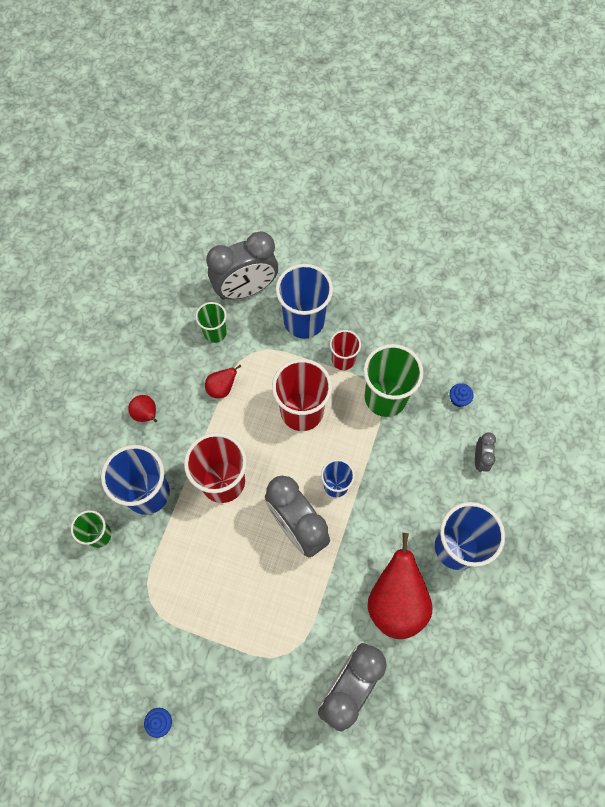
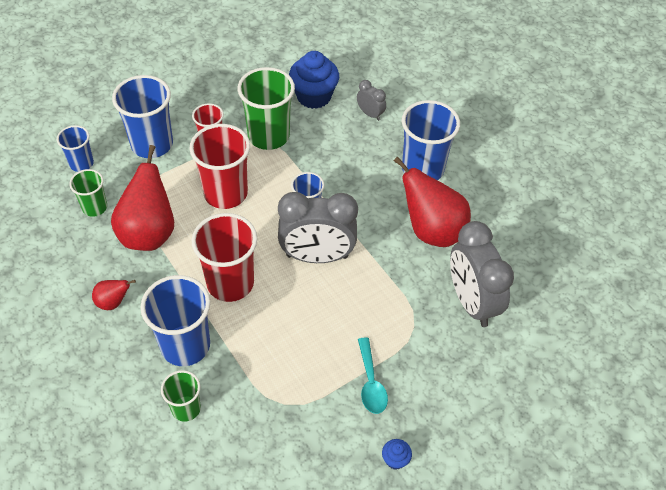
camera: 55 degrees left, 15 degrees down
(213, 655) = (371, 383): none -> turquoise spoon
(222, 388) = (149, 233): red pear -> red pear, size x2.09
(246, 289) = (81, 163): grey clock -> blue cup
(458, 399) = (313, 96): blue cupcake -> blue cupcake, size x2.22

